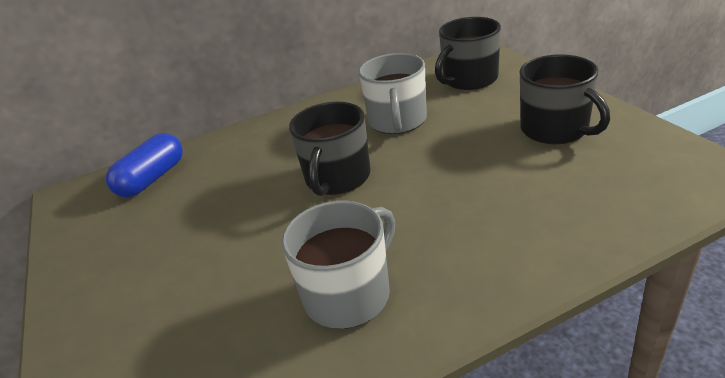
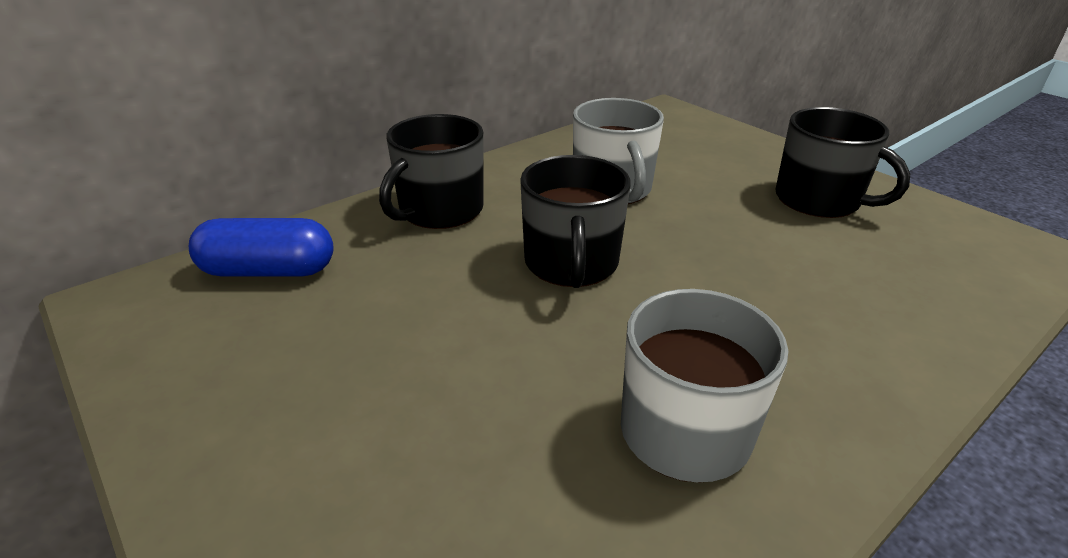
camera: 20 degrees left, 0 degrees up
(152, 179) = (269, 271): blue capsule -> blue capsule turned 75 degrees clockwise
(469, 79) = (675, 140): black mug -> black mug (439, 210)

